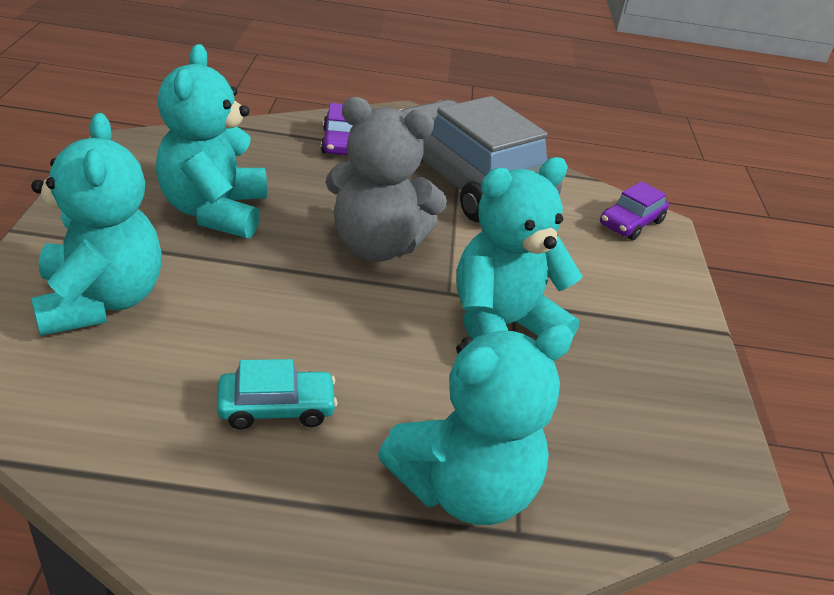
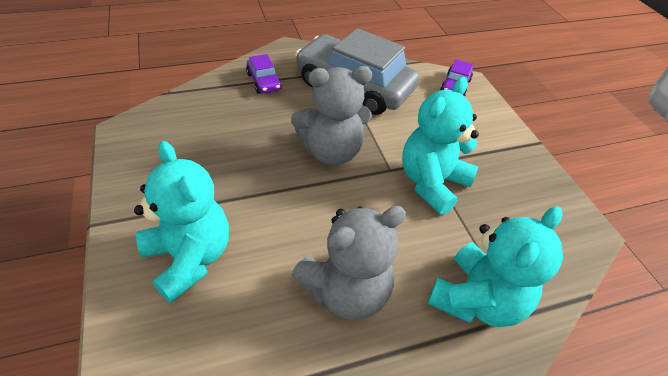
camera: 20 degrees left, 10 degrees up
(215, 211) = (219, 161): turquoise teddy bear -> none
(276, 408) = (346, 291): turquoise car -> grey teddy bear

